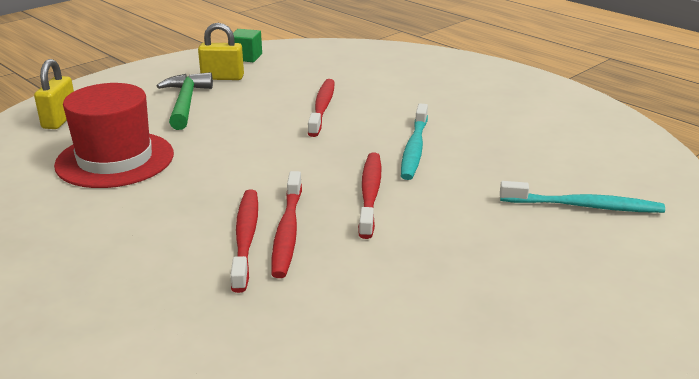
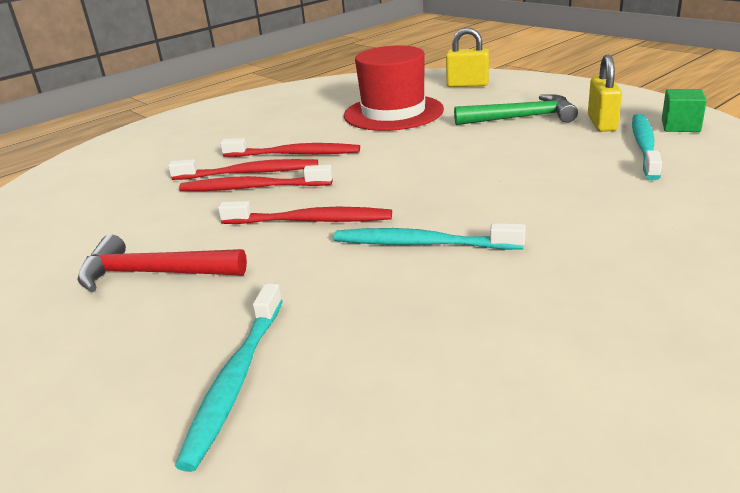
camera: 95 degrees right, 0 degrees up
(277, 71) = (644, 146): none -> turquoise toothbrush
(322, 108) = (534, 181): red toothbrush -> red toothbrush (294, 154)
(460, 265) = (153, 273): none -> red hammer

